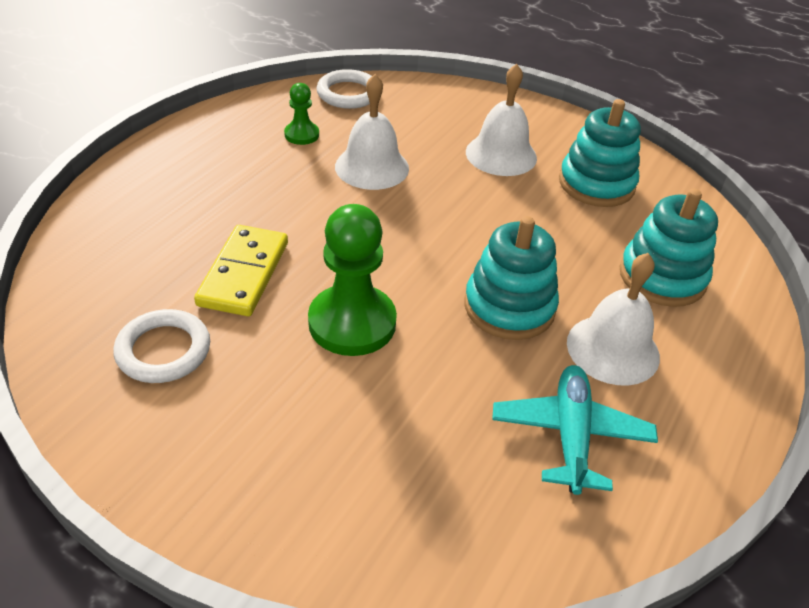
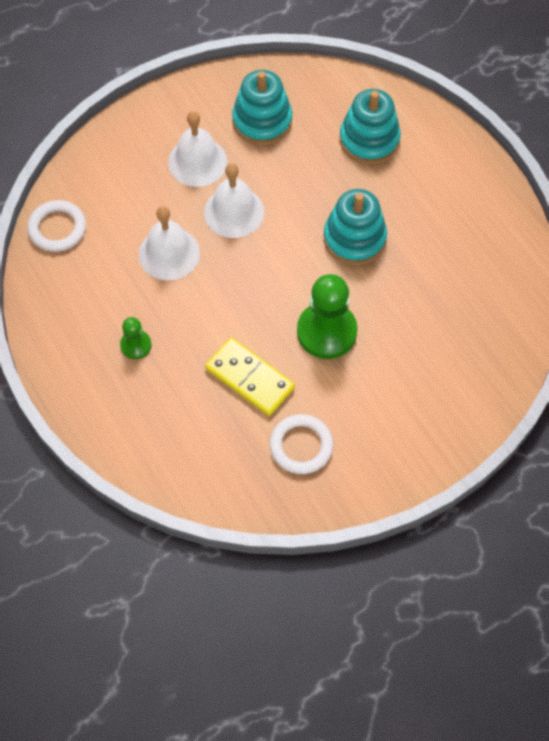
camera: 60 degrees left, 20 degrees up
(301, 135) = (100, 284): green pawn -> green pawn (136, 345)
(570, 435) = (462, 259): turquoise plane -> none
(613, 349) = (413, 203): white bell -> white bell (234, 212)

